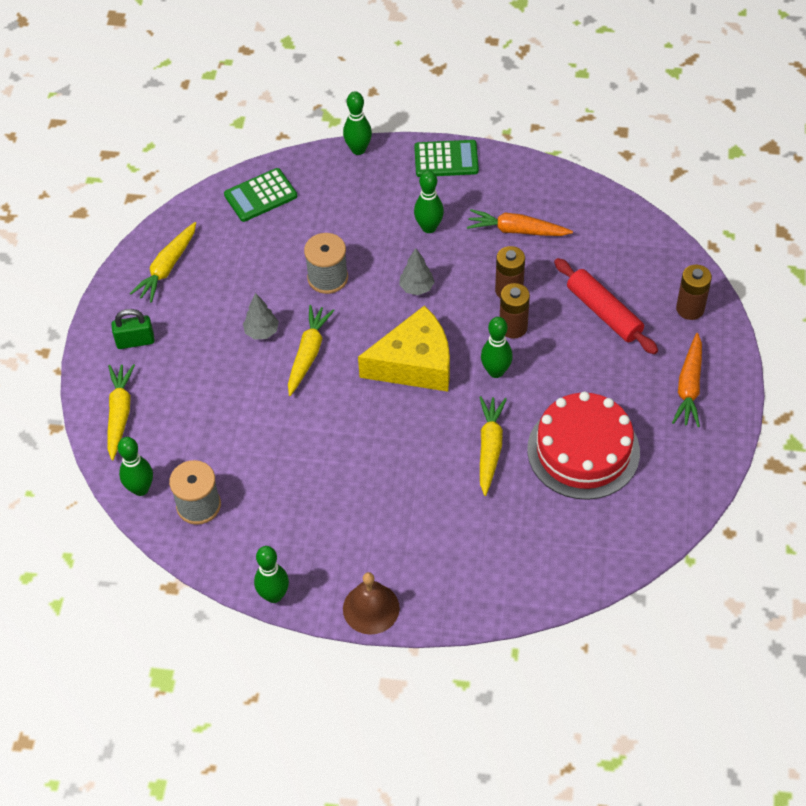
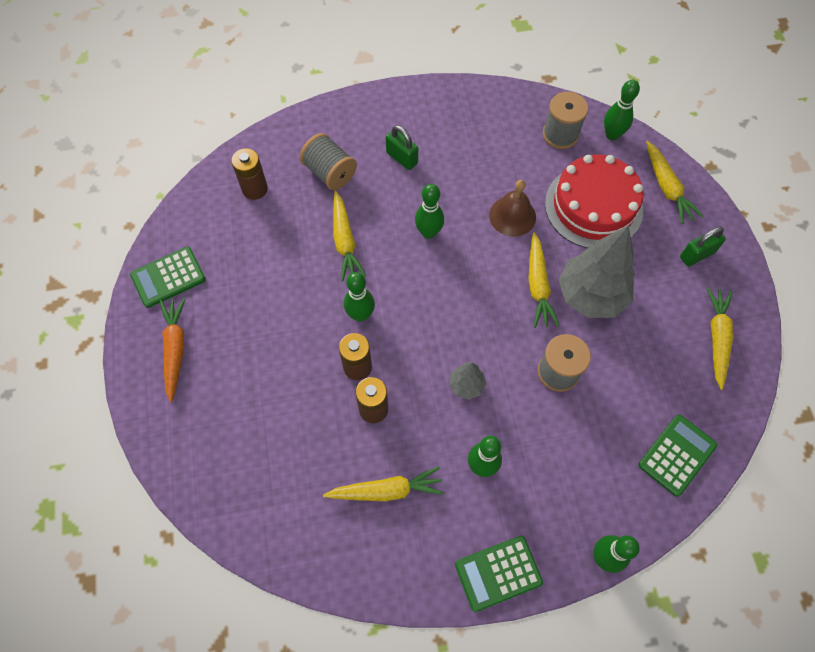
camera: 160 degrees right, 10 degrees up
(262, 332) = (590, 295): grey tree -> grey tree, size x2.12
(274, 595) = (471, 88): green bowling pin -> green bowling pin (428, 232)
(371, 608) = (397, 98): brown bell -> brown bell (512, 216)
(394, 526) = (402, 158): none -> green padlock
(415, 364) = (437, 302): yellow cheese -> none
(484, 531) = (330, 172): none -> grey spool
(517, 230) = (386, 490): orange carrot -> yellow carrot
(583, 450) = (263, 260): red cake -> red cake (593, 206)
(604, 312) = (271, 410): red rolling pin -> none
(689, 459) = (168, 277): none -> green calculator
(690, 309) = (183, 440): brown battery -> brown battery (255, 189)

